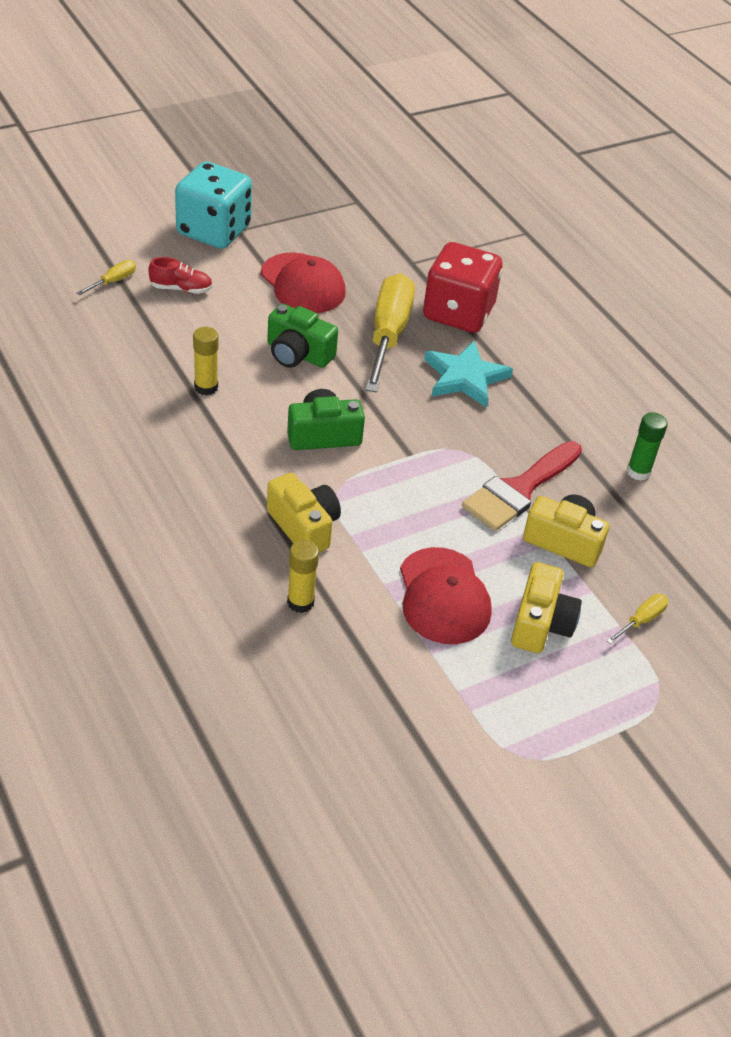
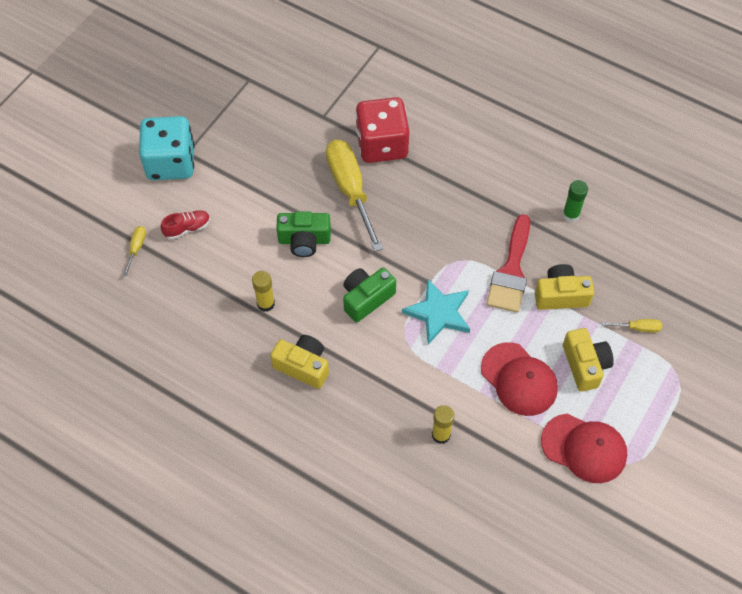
camera: 25 degrees left, 15 degrees up
(303, 284) = (265, 177): red cap -> red cap (584, 448)
(304, 527) = (404, 378): yellow camera -> yellow camera (303, 366)
(465, 377) = (421, 198): turquoise star -> turquoise star (438, 313)
(641, 620) = (638, 328): yellow screwdriver -> yellow screwdriver turned 75 degrees clockwise

